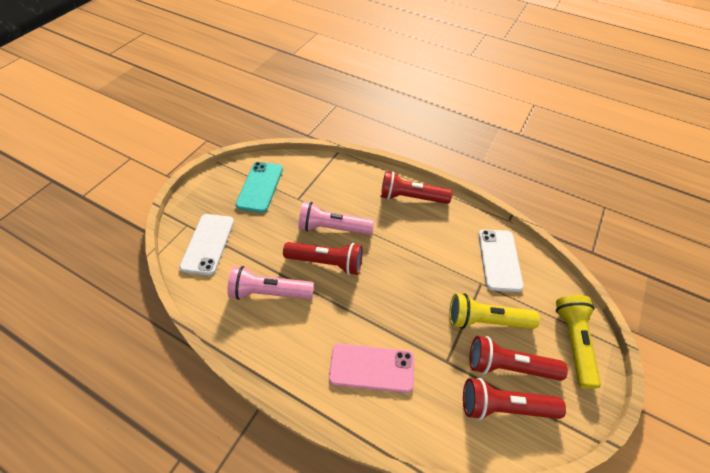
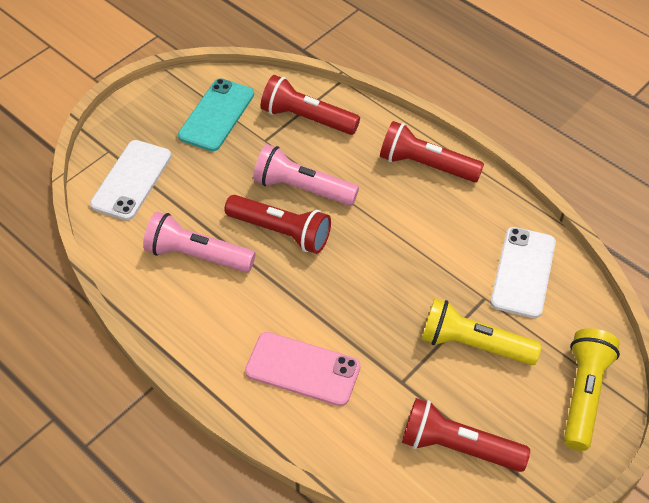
camera: 15 degrees right, 0 degrees up
(509, 366) = (482, 403): red flashlight -> red flashlight (307, 118)

